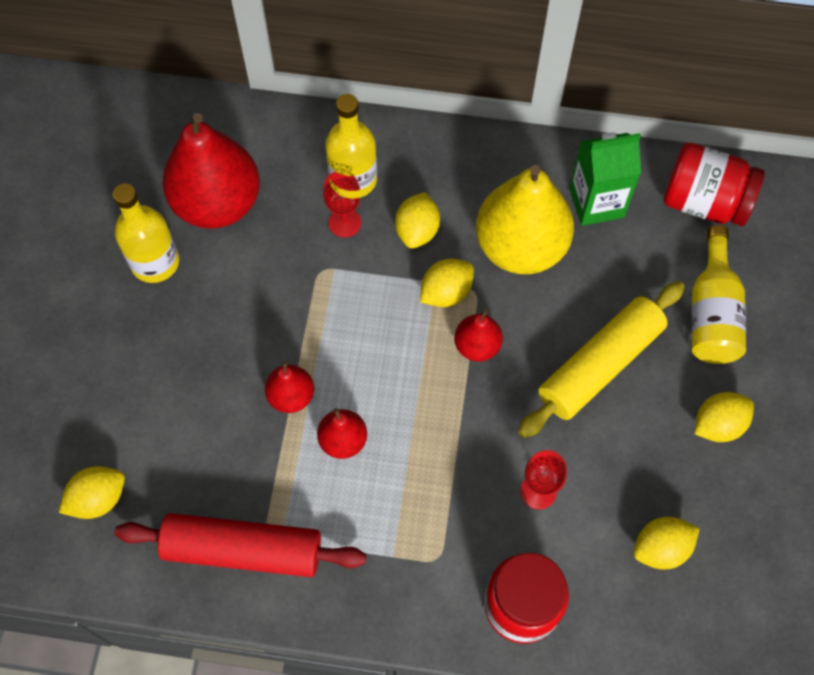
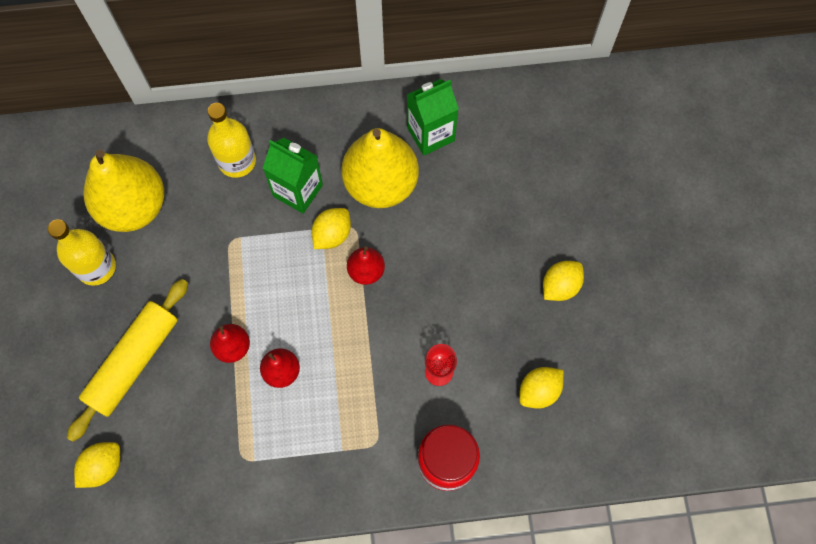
camera: 15 degrees left, 5 degrees up
(217, 203) = (134, 207): red pear -> yellow pear
(243, 549) = (226, 476): red rolling pin -> none
(344, 223) = (239, 198): red goblet -> none
(417, 231) = (298, 191): yellow lemon -> green carton
(599, 365) = (462, 262): yellow rolling pin -> yellow rolling pin (133, 362)
(704, 202) = (512, 114): red jar -> none
(711, 312) = (536, 200): yellow bottle -> none

